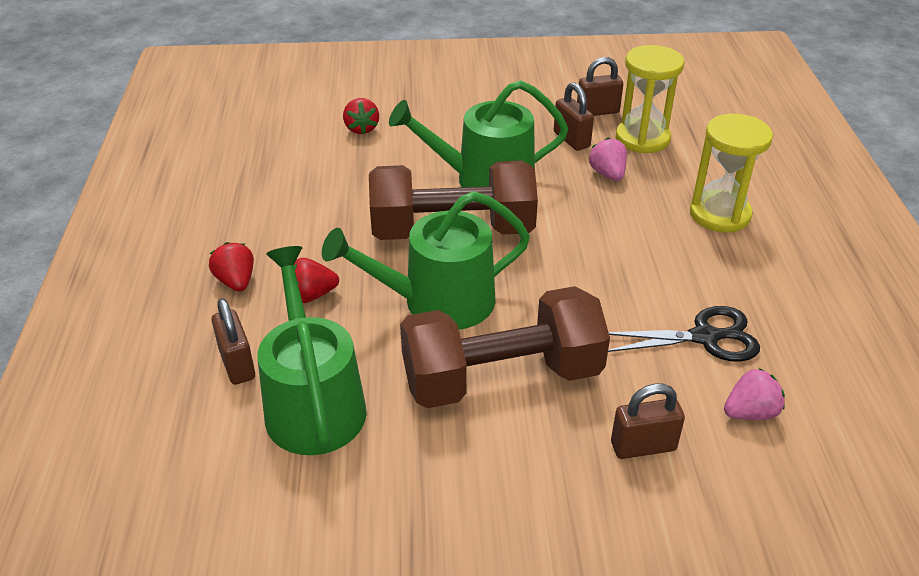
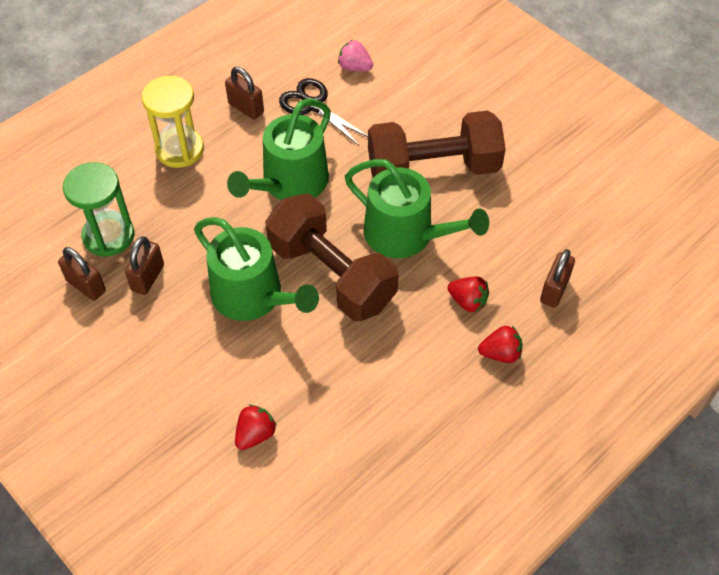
camera: 130 degrees left, 15 degrees up
(236, 281) = (500, 353): red strawberry -> red strawberry turned 120 degrees counterclockwise
(313, 403) = (537, 233): green watering can -> green watering can (290, 183)
(502, 378) = (433, 168): brown dumbbell -> brown dumbbell turned 45 degrees counterclockwise
(607, 174) = (180, 230): pink strawberry -> none
(642, 138) = (108, 236): yellow hourglass -> green hourglass
(643, 446) = (419, 93): brown padlock -> brown padlock (246, 108)

